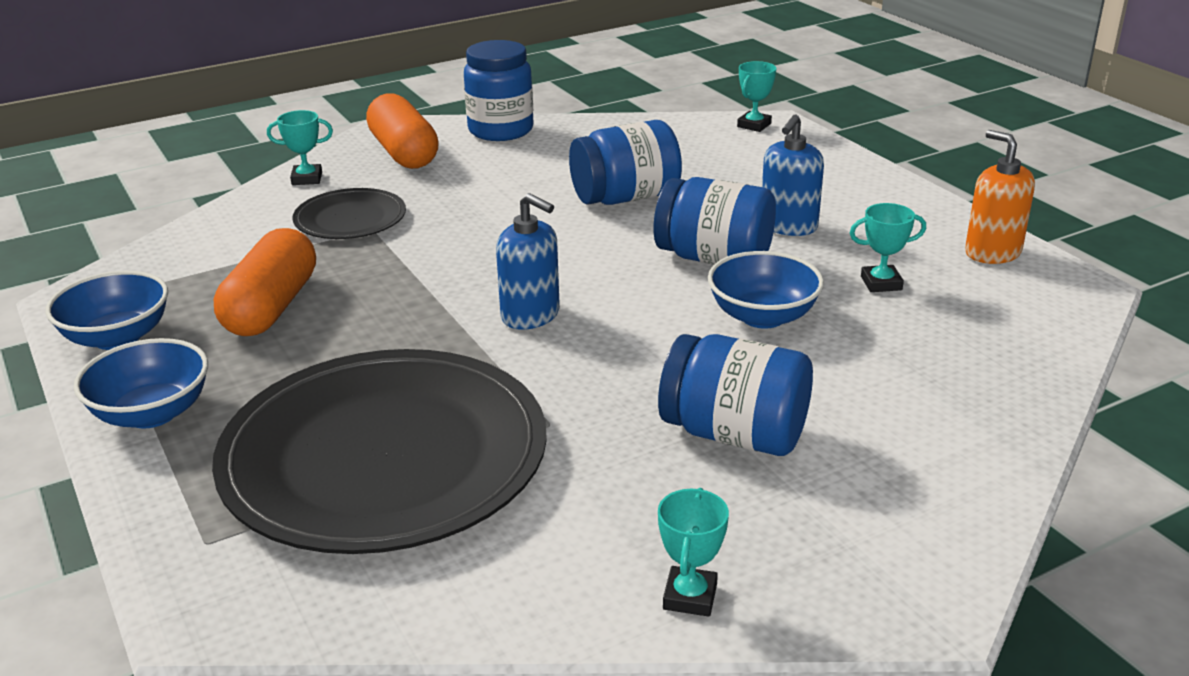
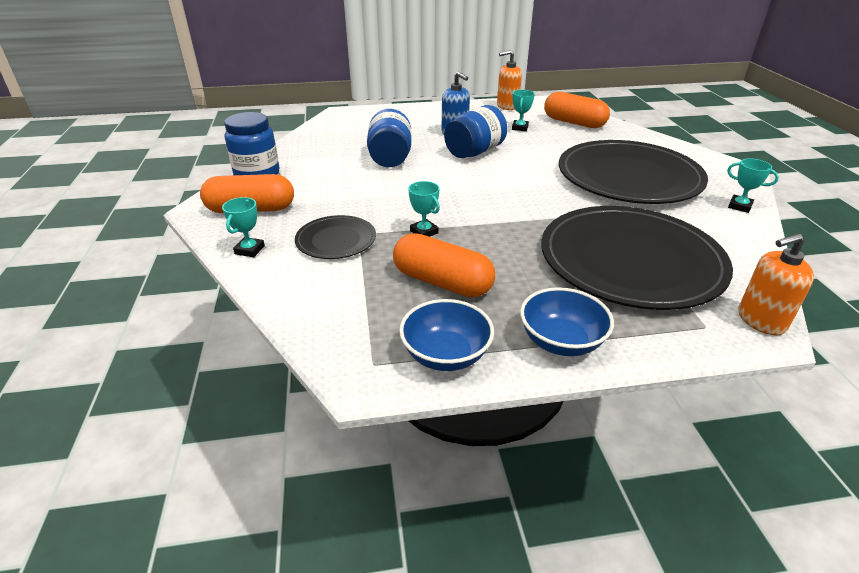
camera: 70 degrees left, 5 degrees up
(234, 606) = (761, 320): none -> orange soap dispenser
(530, 315) = (503, 202): blue soap dispenser -> none
(734, 434) = (629, 177): blue jar -> black plate
(754, 125) = (337, 116): turquoise trophy -> turquoise trophy (424, 232)
(762, 316) = (535, 153): blue bowl -> none
(985, 340) = (574, 123): none -> orange capsule

